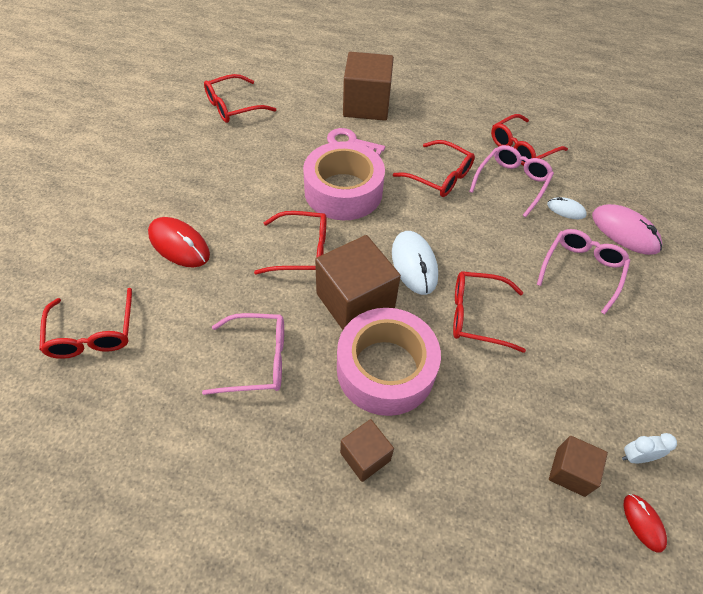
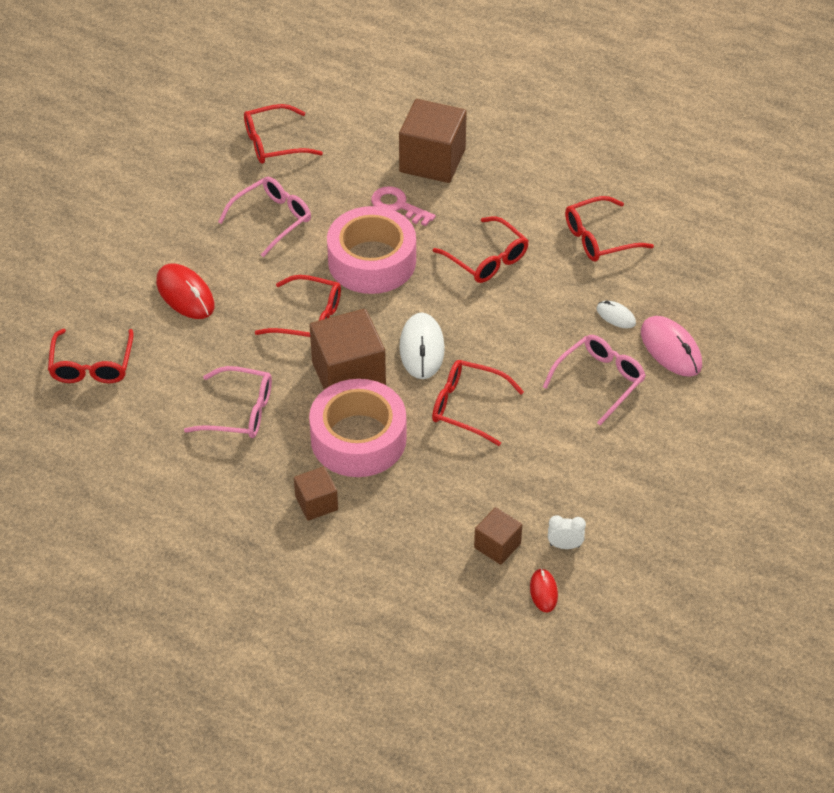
camera: 15 degrees right, 5 degrees down
(511, 183) = (567, 278): pink glasses -> pink glasses (272, 220)

